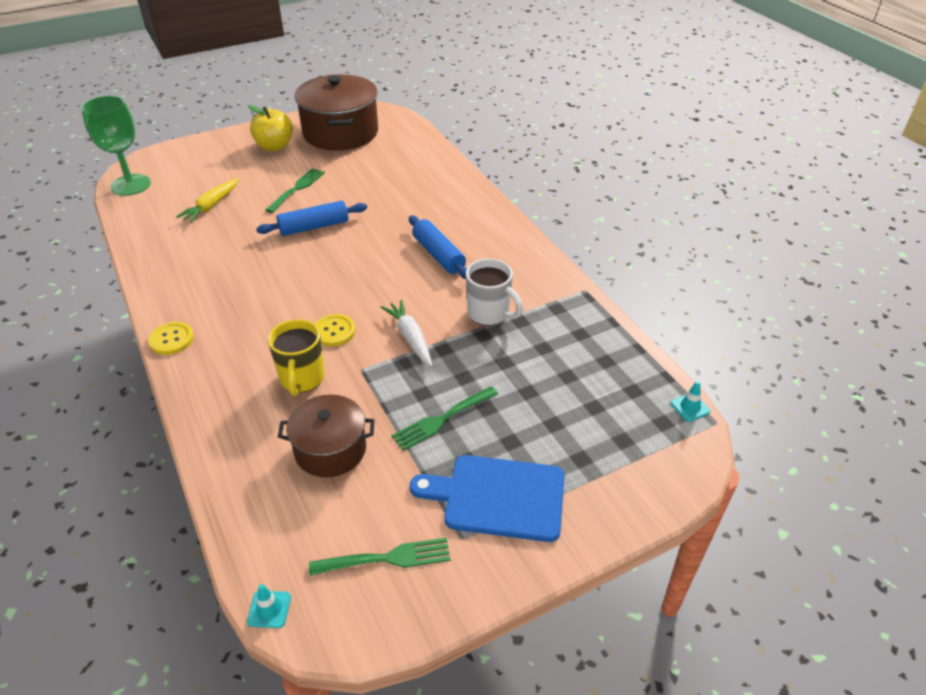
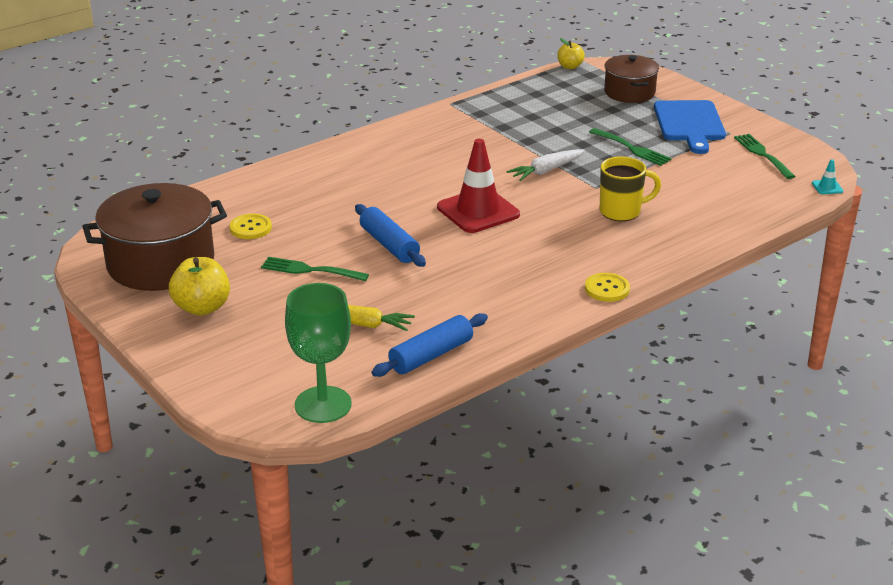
camera: 100 degrees left, 10 degrees down
(330, 449) = (688, 187): brown pot -> brown pot (629, 92)
(334, 331) = (555, 206): yellow button -> yellow button (250, 228)
(347, 280) = (478, 211): none -> red traffic cone
(439, 255) = (419, 170): blue rolling pin -> blue rolling pin (431, 355)
(489, 314) = (499, 140): white mug -> none
(690, 407) = (570, 67): turquoise traffic cone -> yellow apple

